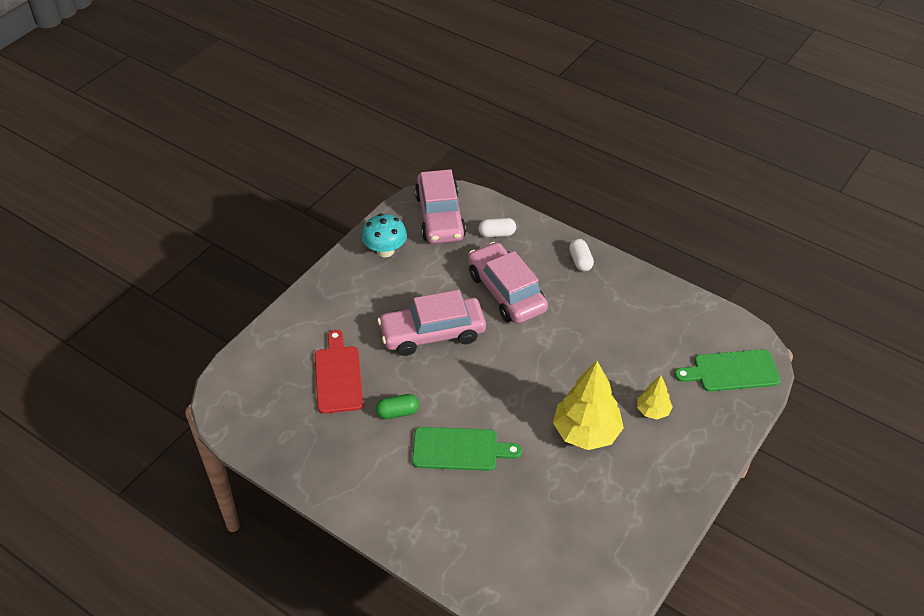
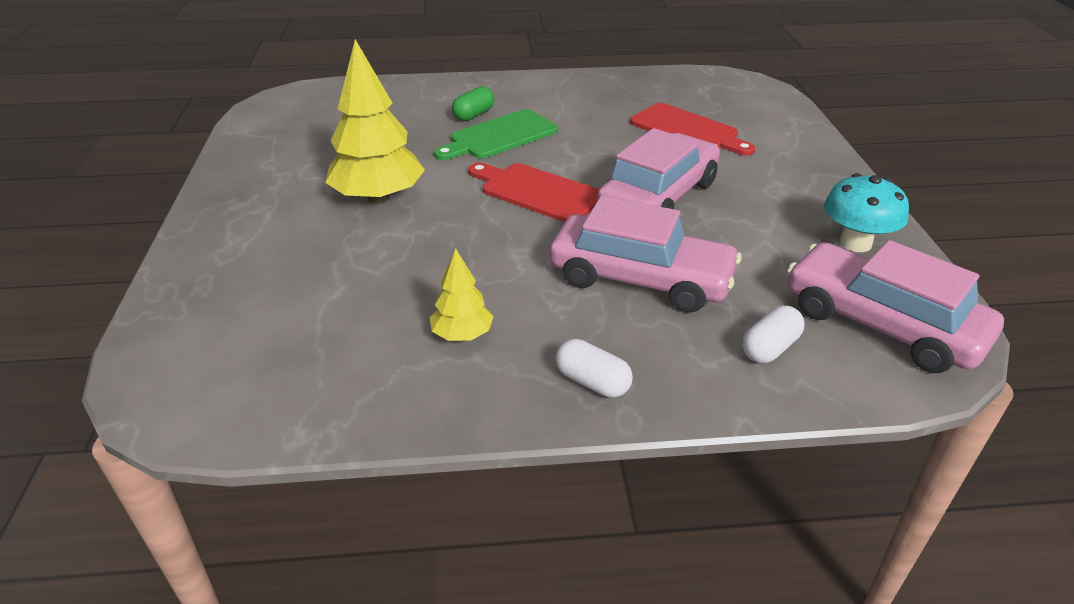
camera: 140 degrees right, 10 degrees down
(397, 412) = (593, 133): green capsule -> green capsule (474, 115)
(492, 379) = (537, 192): none -> red cutting board
(653, 411) = (307, 249): yellow tree -> yellow tree (462, 335)
(731, 371) = (206, 347): green cutting board -> none

